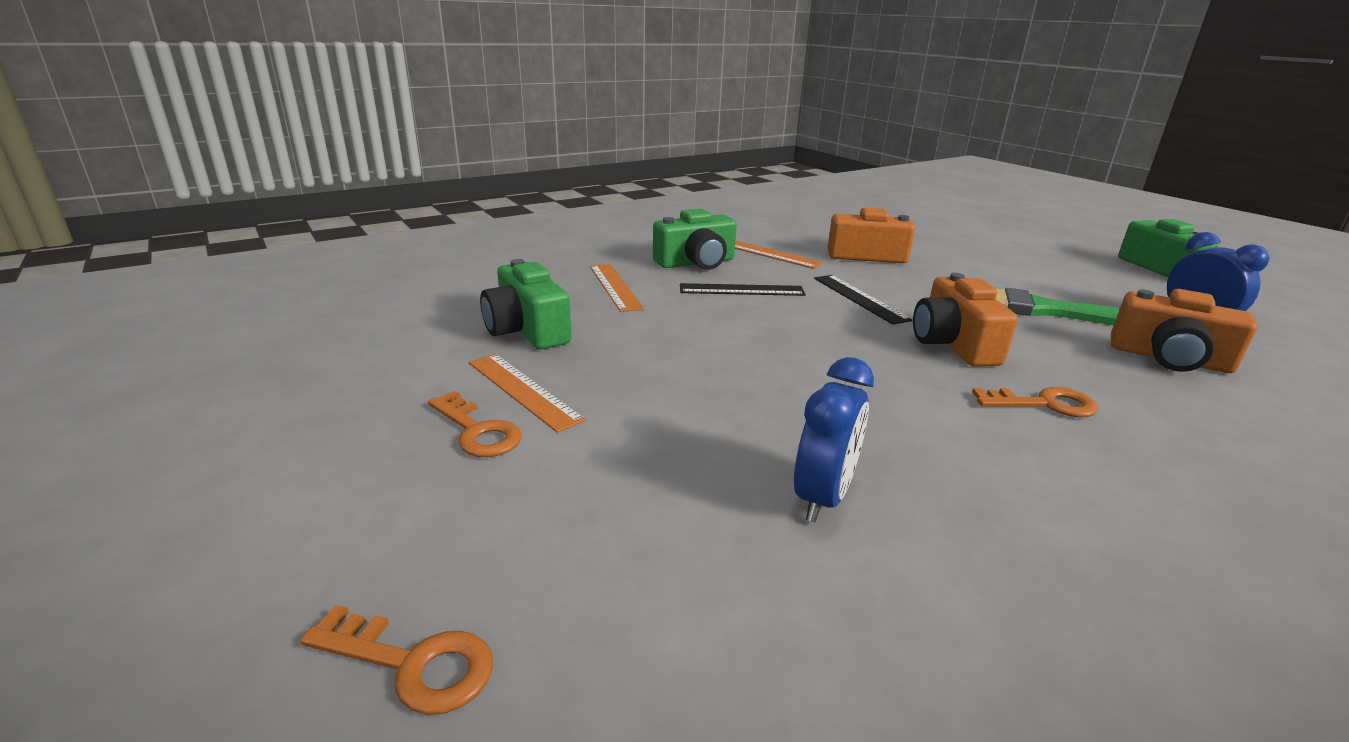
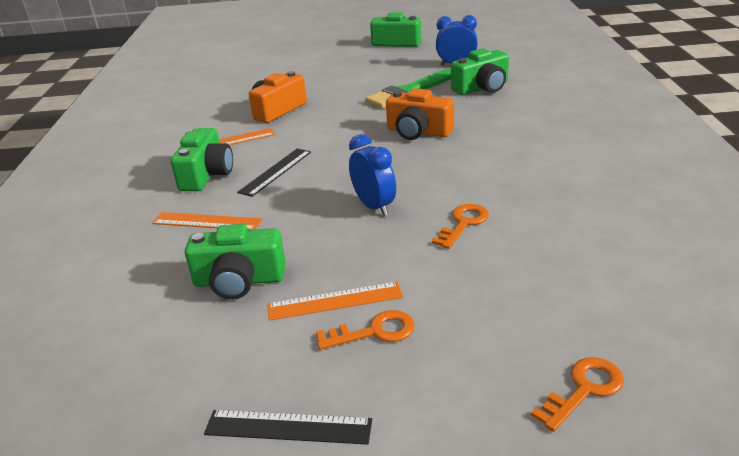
camera: 55 degrees left, 5 degrees up
(823, 497) = (527, 224): blue clock -> blue clock (374, 206)
(859, 298) = (335, 136): black ruler -> black ruler (288, 427)
(1044, 404) = (494, 135): orange key -> orange key (463, 223)
(1169, 359) = (482, 88): orange camera -> green camera

